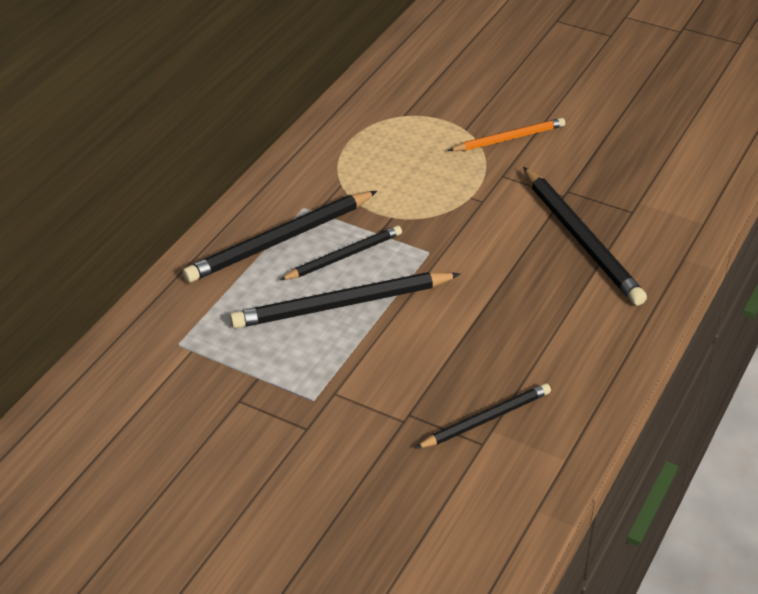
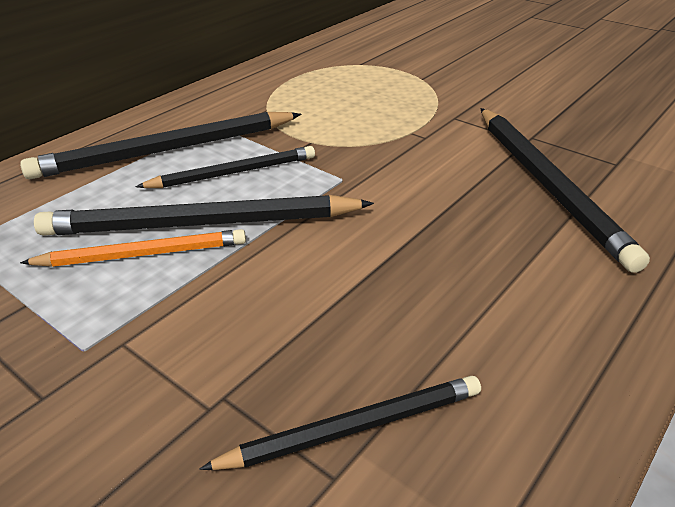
camera: 10 degrees right, 5 degrees down
(508, 138) = (468, 88): orange pencil -> orange pencil (142, 254)

